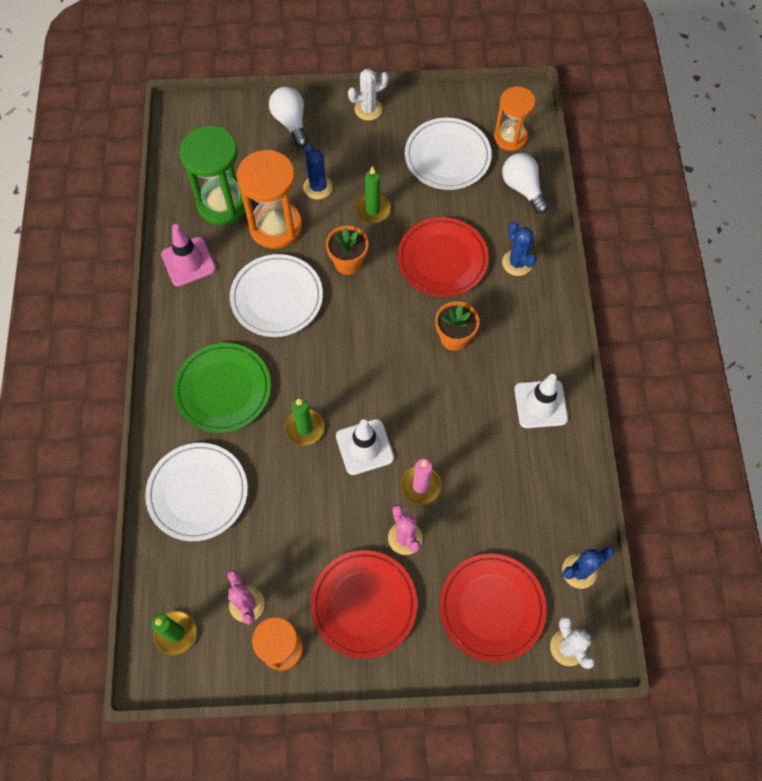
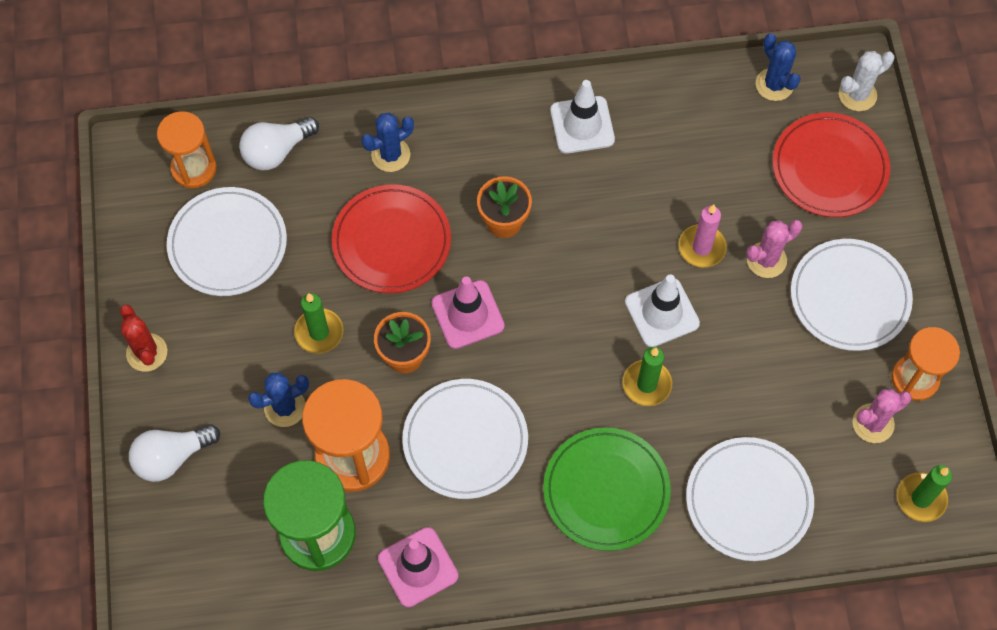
camera: 95 degrees left, 0 degrees up
(364, 604) = (849, 297): red plate -> white plate
(368, 109) = (147, 352): white cactus -> red cactus
(377, 306) = (467, 314): none -> pink traffic cone

